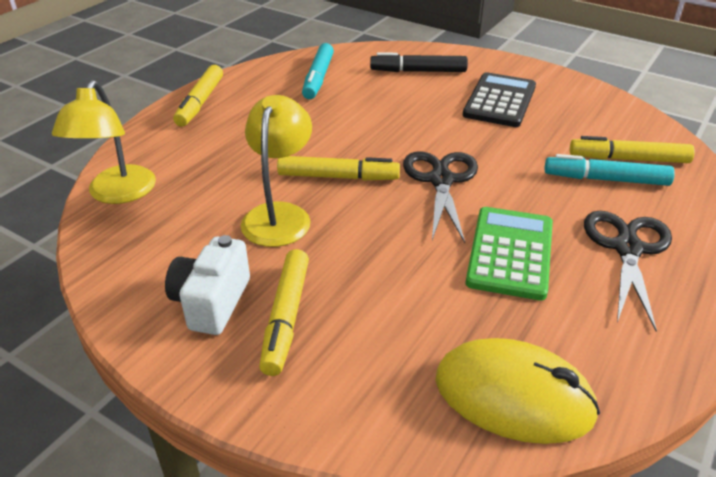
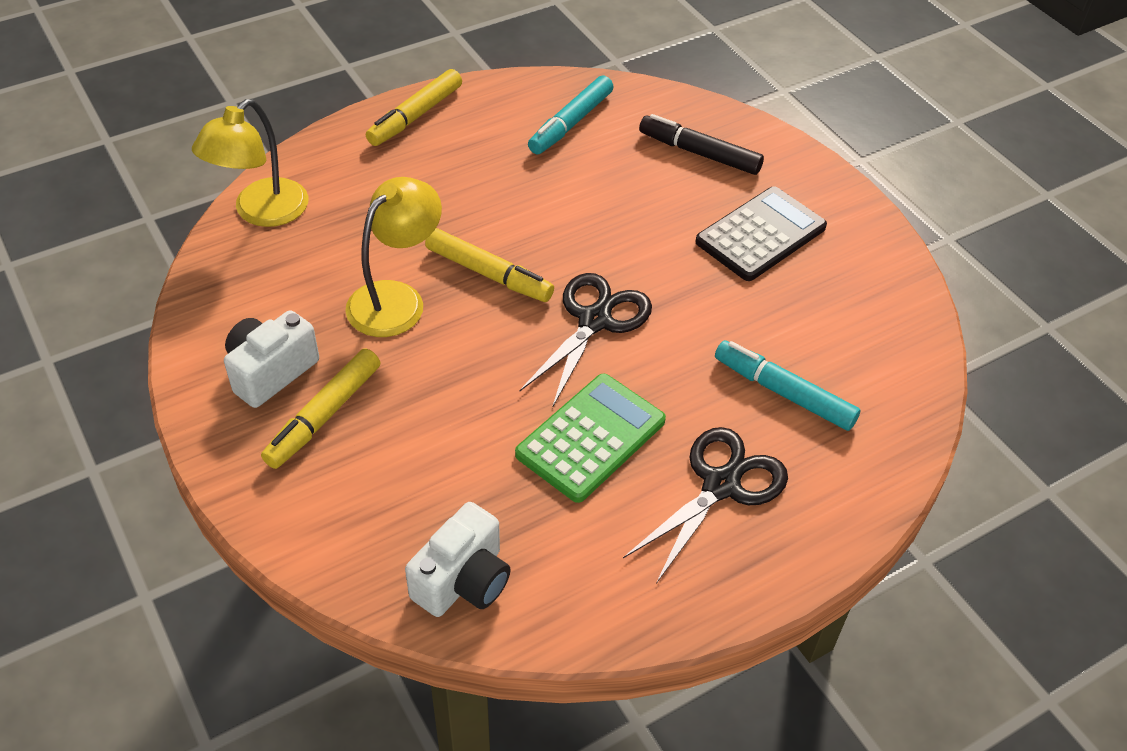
camera: 25 degrees right, 10 degrees up
(513, 396) = (463, 581): yellow mouse -> white camera
(628, 159) = (839, 376): yellow marker -> none

